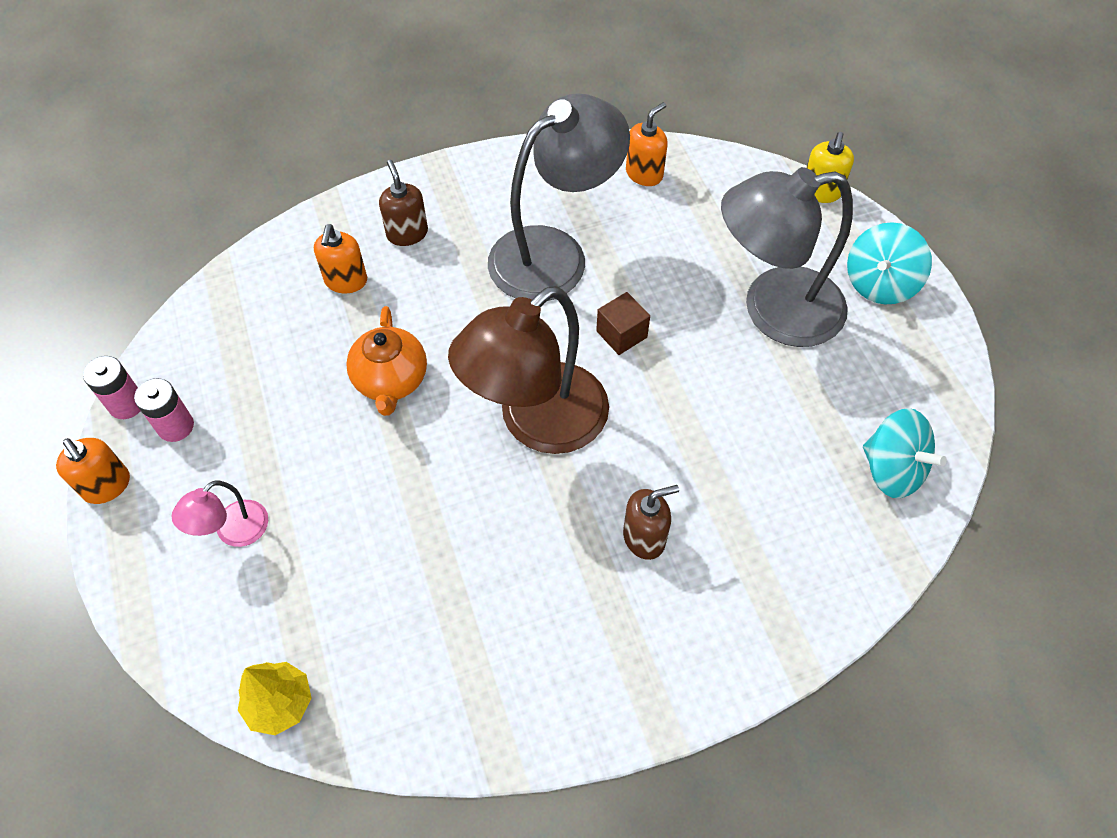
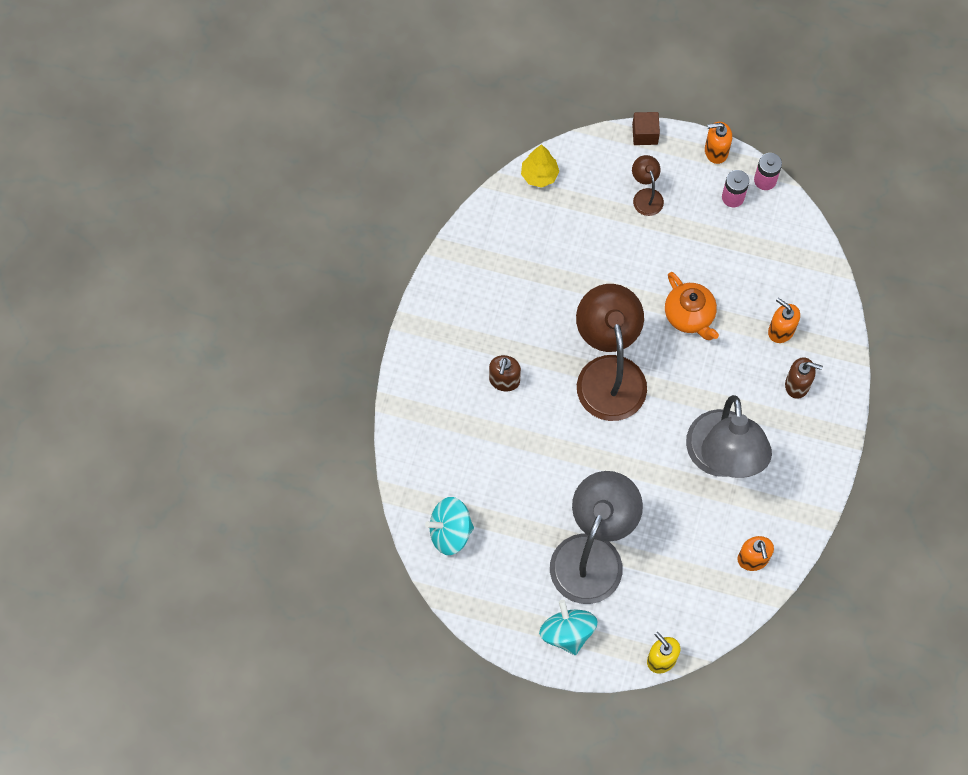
camera: 125 degrees right, 10 degrees up
(233, 532) = (646, 196): pink lamp -> brown lamp
(391, 380) = (689, 316): orange teapot -> orange teapot turned 150 degrees counterclockwise
(621, 334) = (636, 456): brown cube -> brown cube (645, 134)

